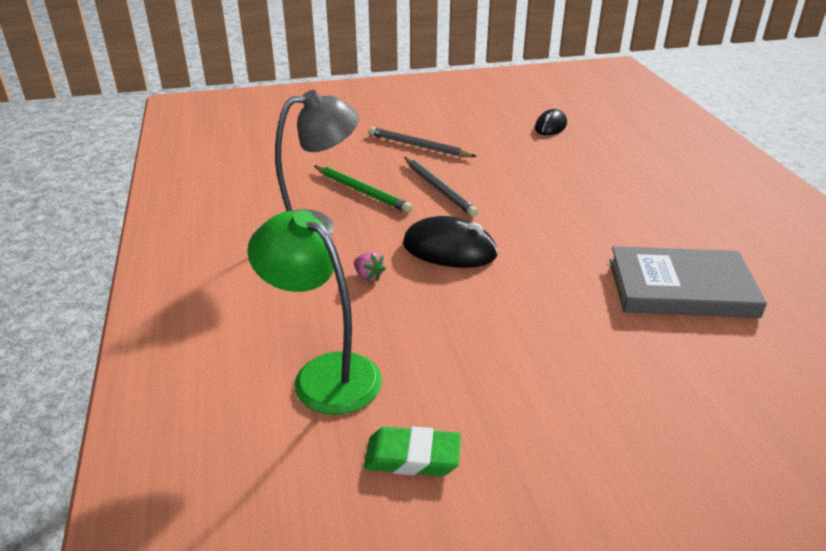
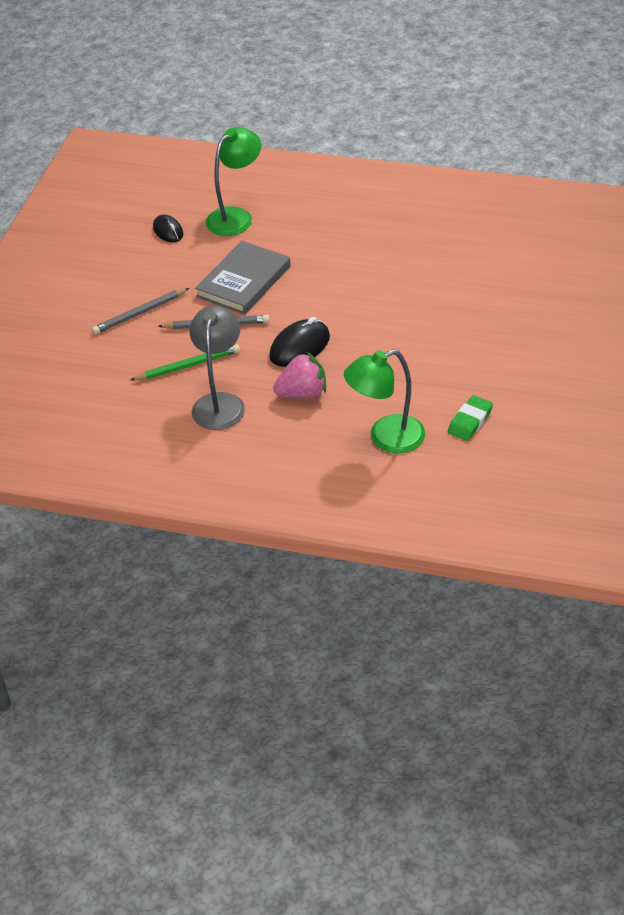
camera: 60 degrees left, 10 degrees up
(368, 276) = (302, 393): pink strawberry -> pink strawberry, size x2.10
(617, 151) = (236, 216): none -> green lamp
(681, 288) = (409, 267): grey book -> grey book (244, 281)

